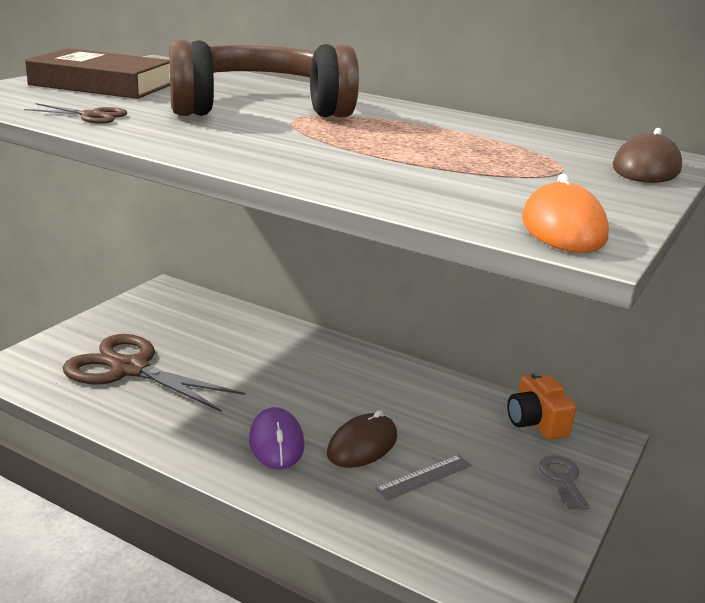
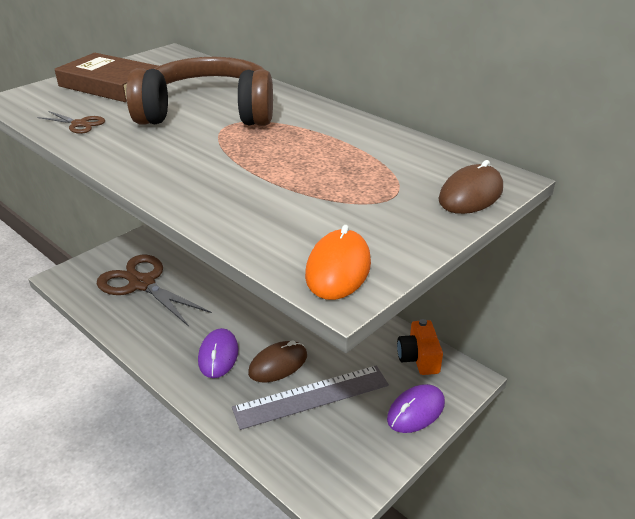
camera: 15 degrees right, 10 degrees up
(424, 477) = (311, 396): grey ruler -> grey ruler, size x1.97
(562, 479) = (416, 411): grey key -> purple mouse

